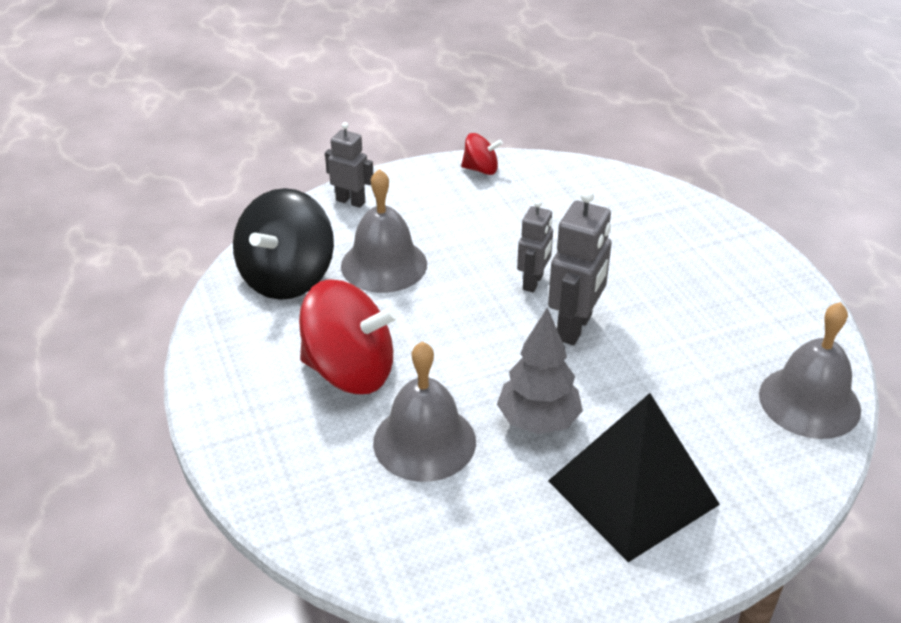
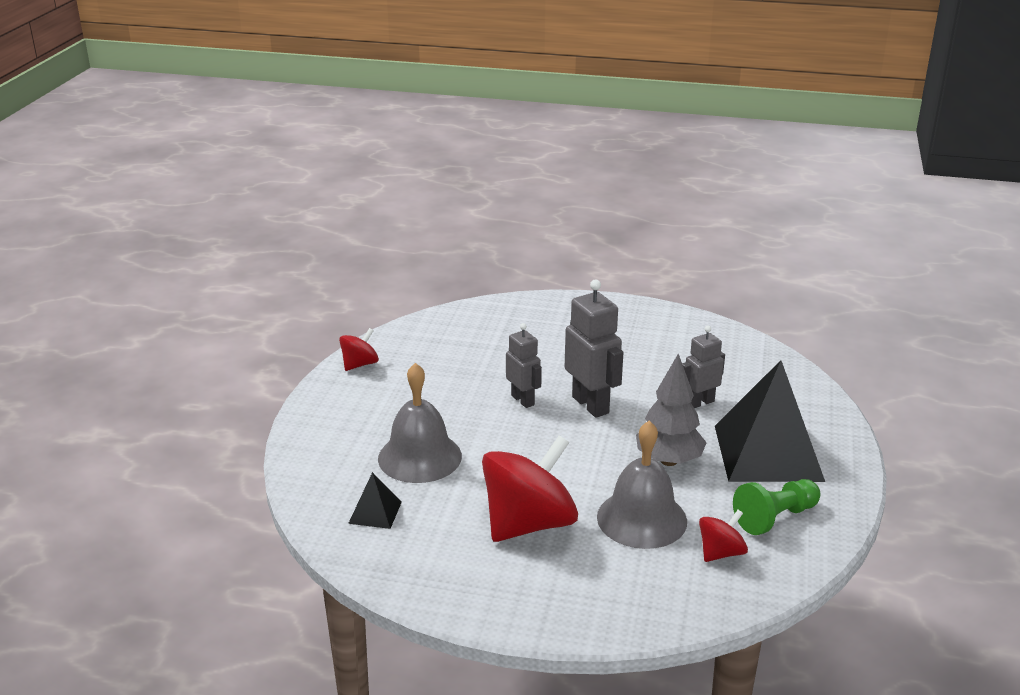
camera: 55 degrees left, 10 degrees down
(287, 278) = (375, 512): black spinning top -> black pyramid
(351, 201) = (315, 440): grey robot -> grey robot (700, 402)
(421, 522) = (721, 553): none -> red spinning top
(519, 543) = (775, 518): none -> green pawn
(809, 401) = (748, 354): grey bell -> none

